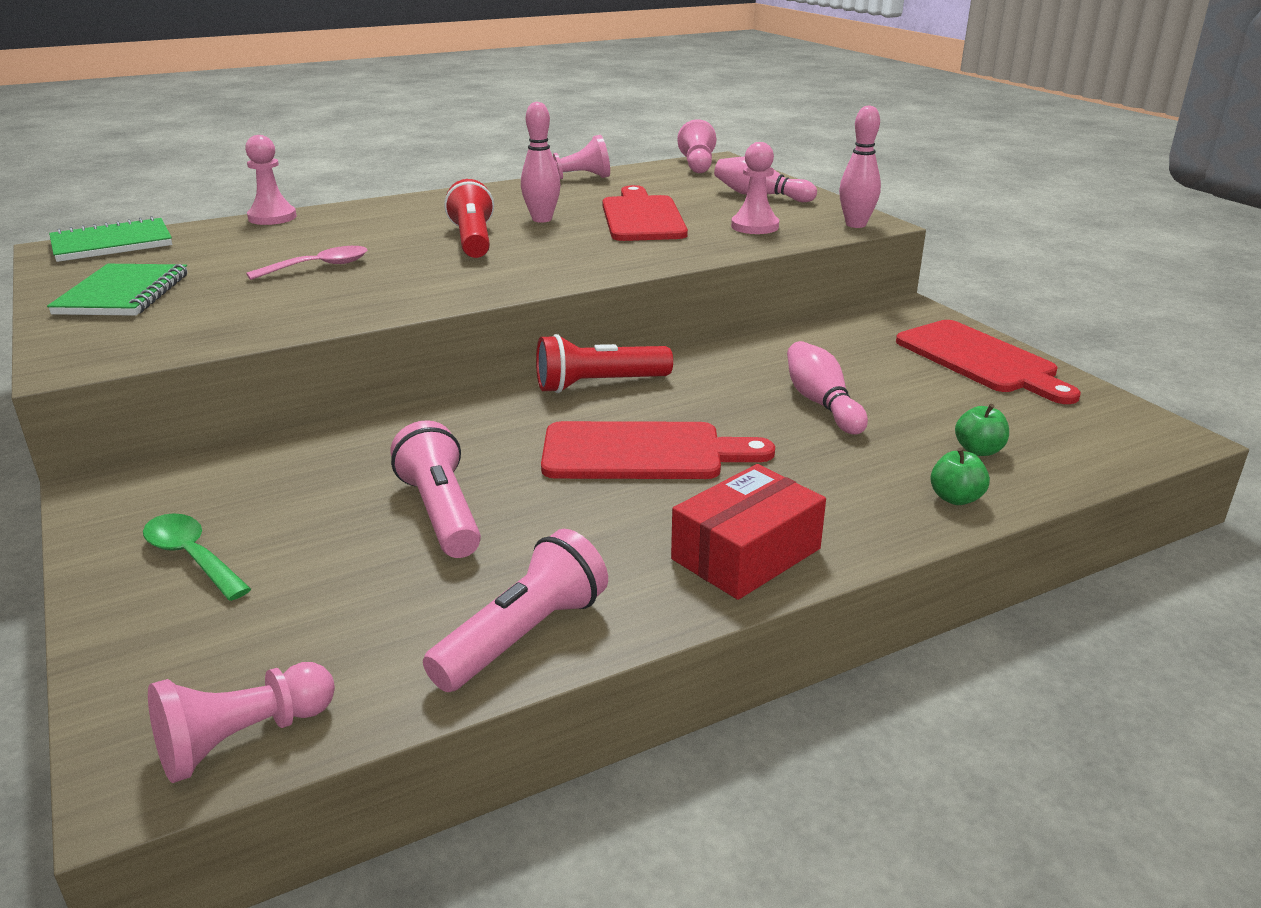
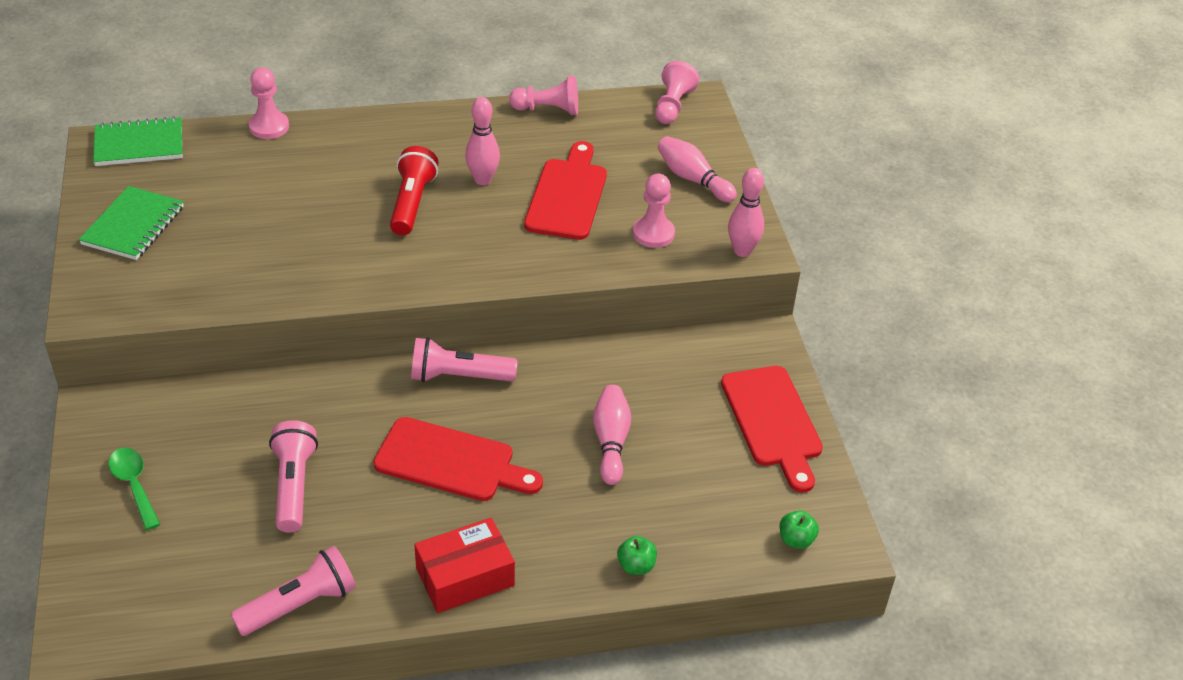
camera: 15 degrees right, 15 degrees up
(243, 739) = (129, 633): pink pawn -> none
(318, 267) = (280, 218): pink spoon -> none
(598, 385) = (458, 376): red flashlight -> pink flashlight
(978, 450) = (689, 523): green apple -> green apple (796, 540)

